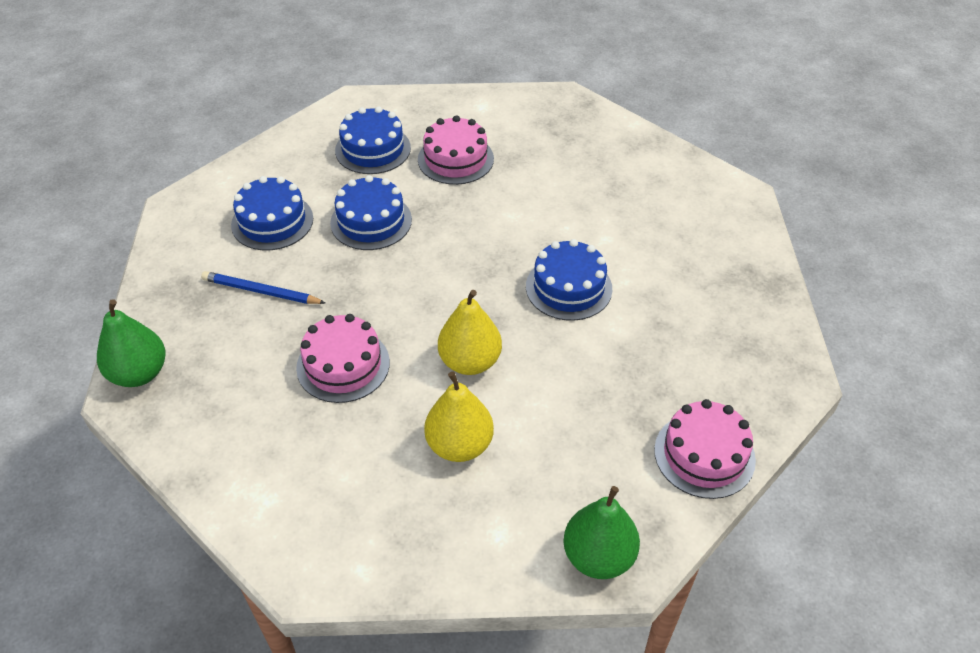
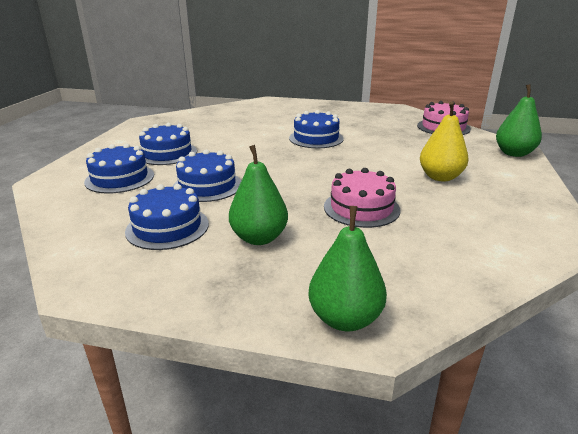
camera: 75 degrees left, 20 degrees down
(261, 291) = (259, 238): blue pencil -> green pear
(455, 159) = (167, 153): pink cake -> blue cake
(470, 362) = (369, 168): yellow pear -> none

